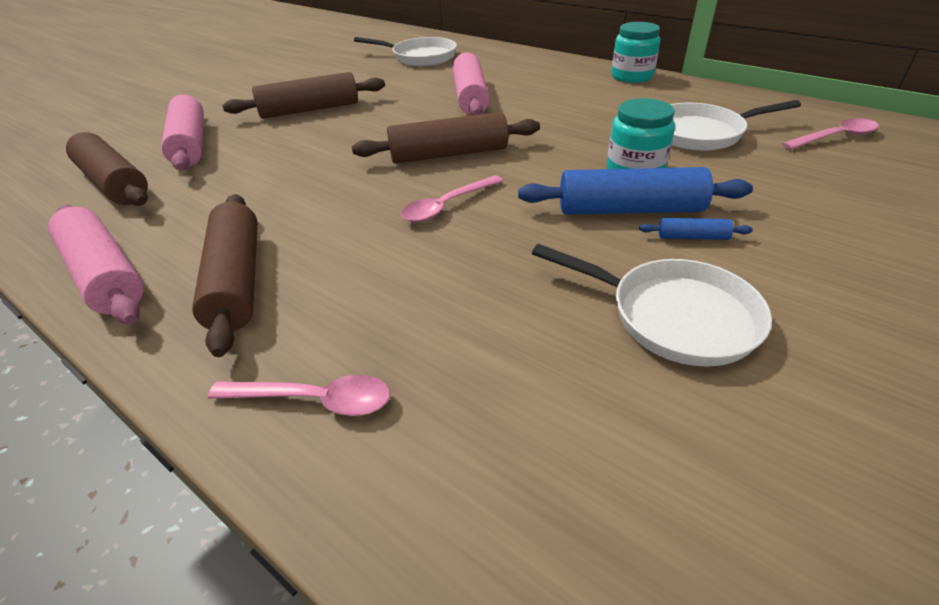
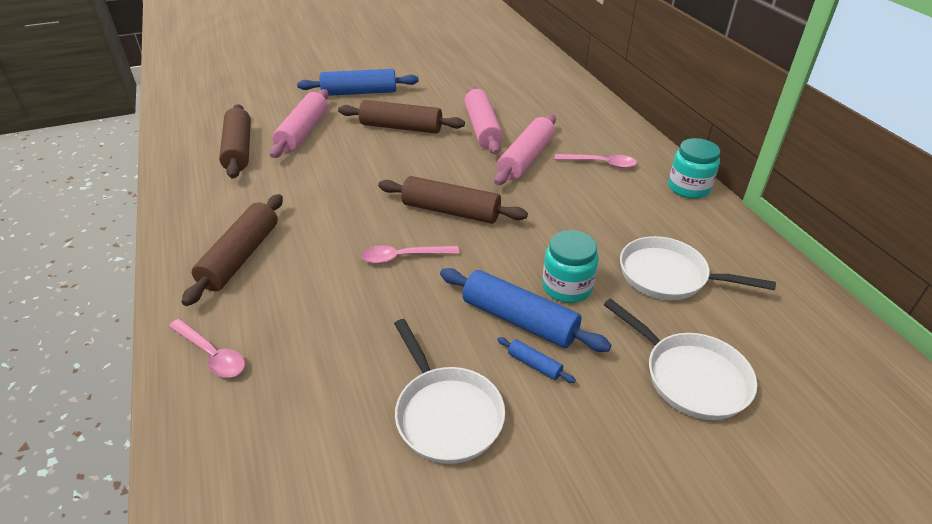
camera: 30 degrees right, 0 degrees up
(105, 275) = (185, 221): pink rolling pin -> pink rolling pin (482, 128)
(225, 97) = (359, 92): none -> blue rolling pin
(420, 57) = (533, 98): white pan -> white pan (690, 377)
(835, 137) = (788, 335): pink spoon -> pink spoon (600, 164)

